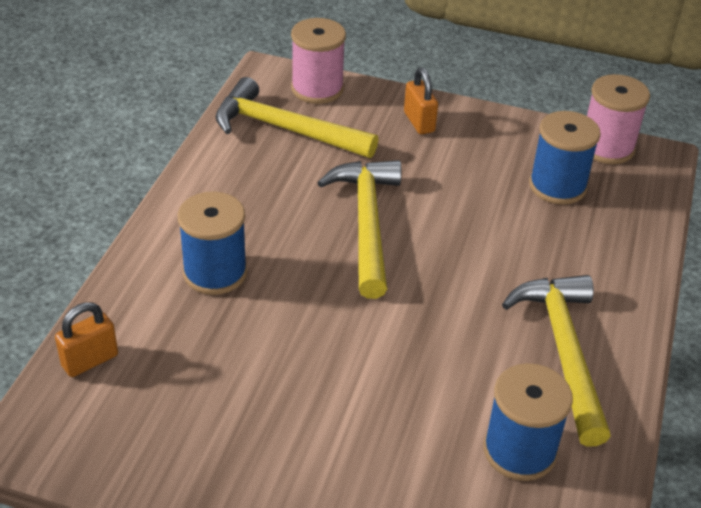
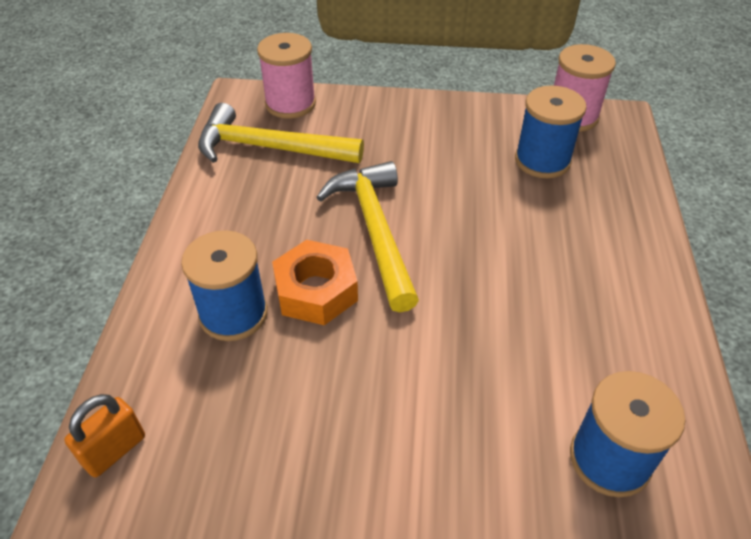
camera: 10 degrees left, 5 degrees up
(295, 266) = (316, 291): none -> orange nut
(419, 122) = (395, 120): orange padlock -> none
(564, 351) = (611, 331): yellow hammer -> none

